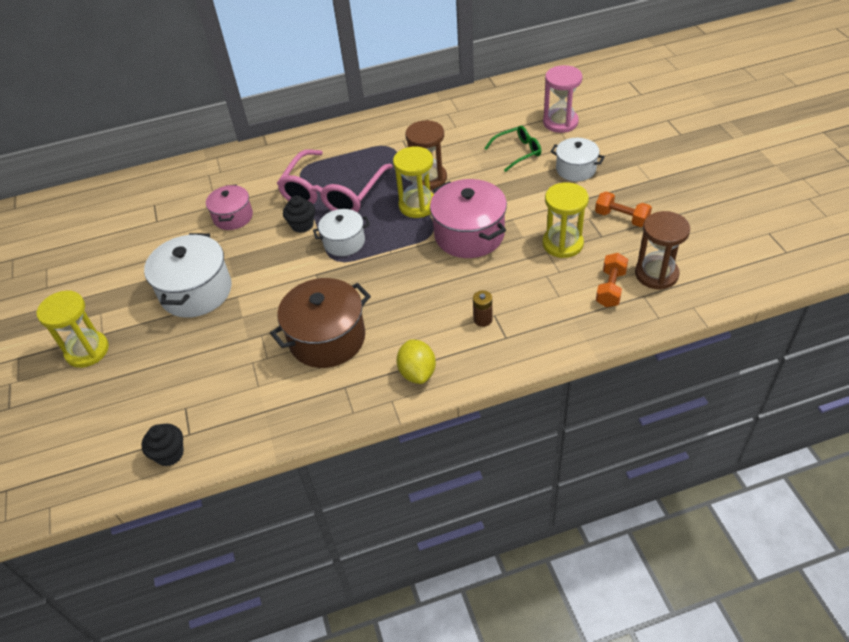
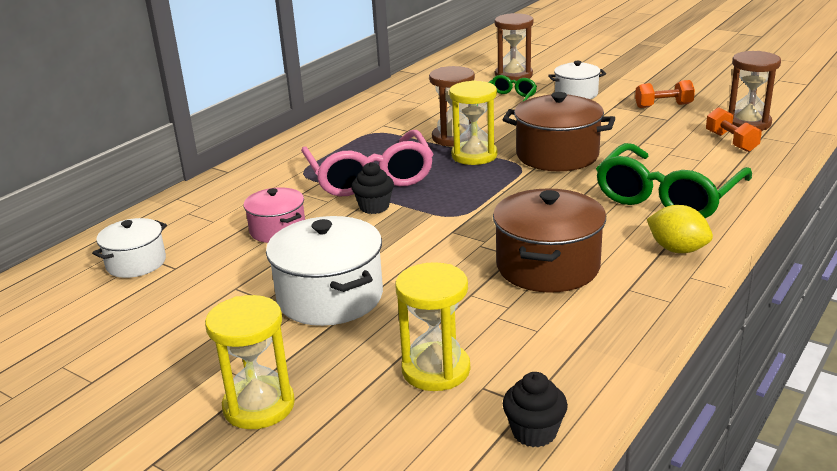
camera: 40 degrees left, 20 degrees down
(344, 242) = (442, 201): white pot -> white pot (136, 263)
(469, 235) = (557, 155): pink pot -> brown pot
(483, 319) = (668, 196): brown battery -> green glasses
(560, 122) = (513, 75): pink hourglass -> brown hourglass
(562, 244) = (646, 133): yellow hourglass -> yellow hourglass (436, 370)

